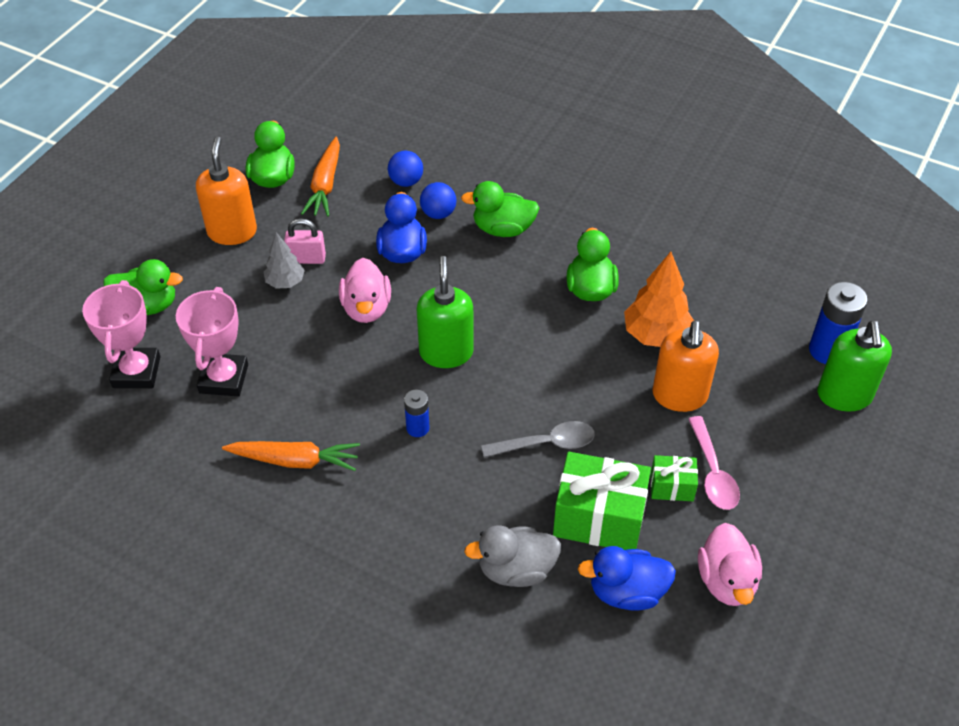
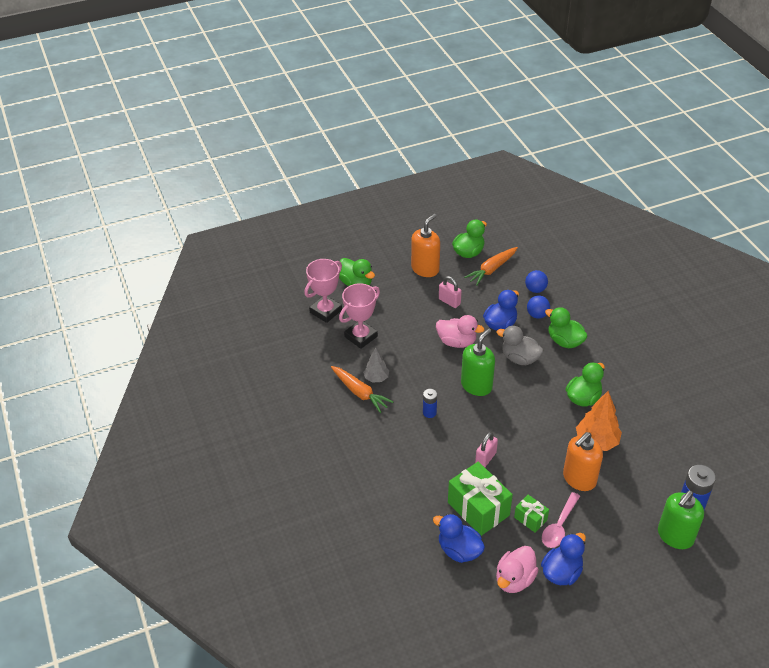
camera: 40 degrees right, 5 degrees down
(285, 282) = (429, 307): grey tree -> grey tree (376, 378)
(366, 308) = (457, 342): pink duck -> pink duck turned 105 degrees counterclockwise
(516, 569) = (415, 505): grey duck -> grey duck (519, 358)
(546, 443) = (485, 458): grey spoon -> pink padlock
(769, 531) = (561, 572): none -> blue duck

